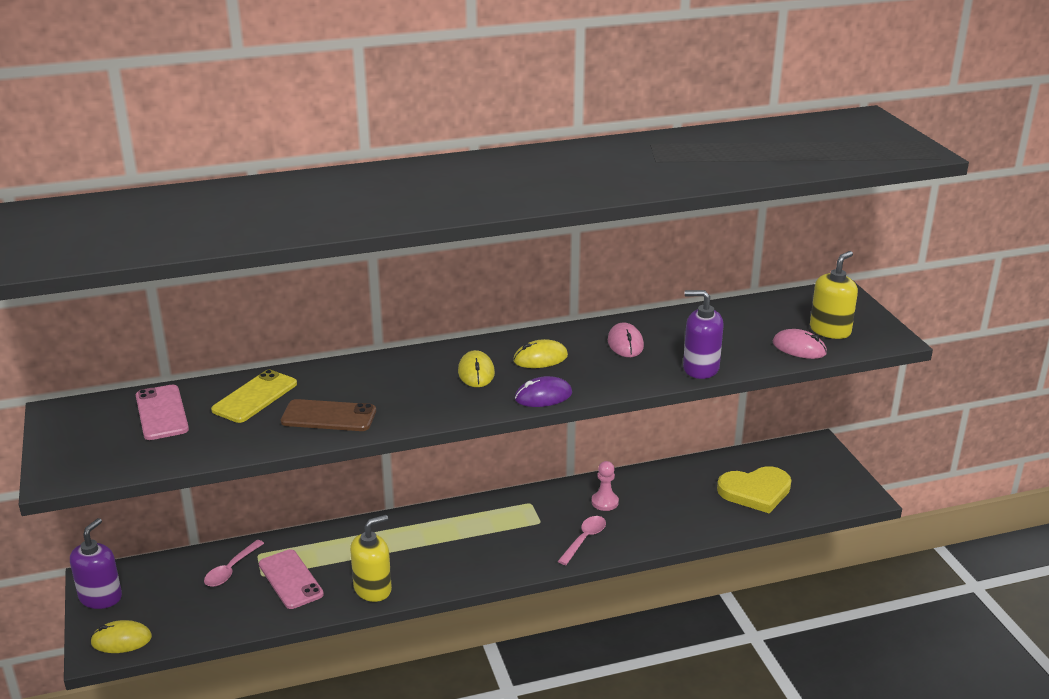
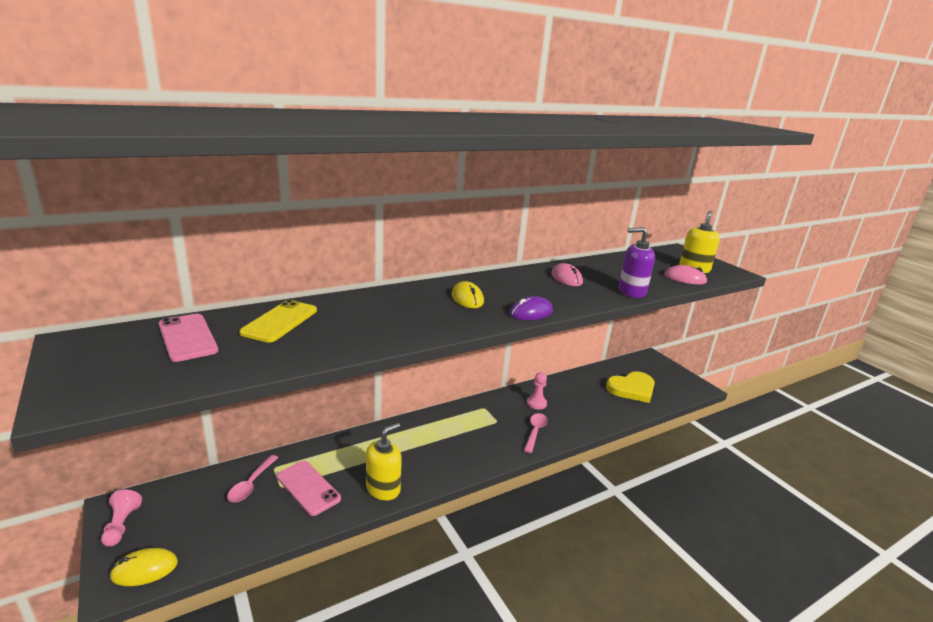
camera: 15 degrees left, 5 degrees down
(101, 597) = (121, 525): purple soap dispenser -> pink pawn
(329, 416) = (355, 334): brown phone -> none
(540, 358) = (511, 288): yellow mouse -> none

